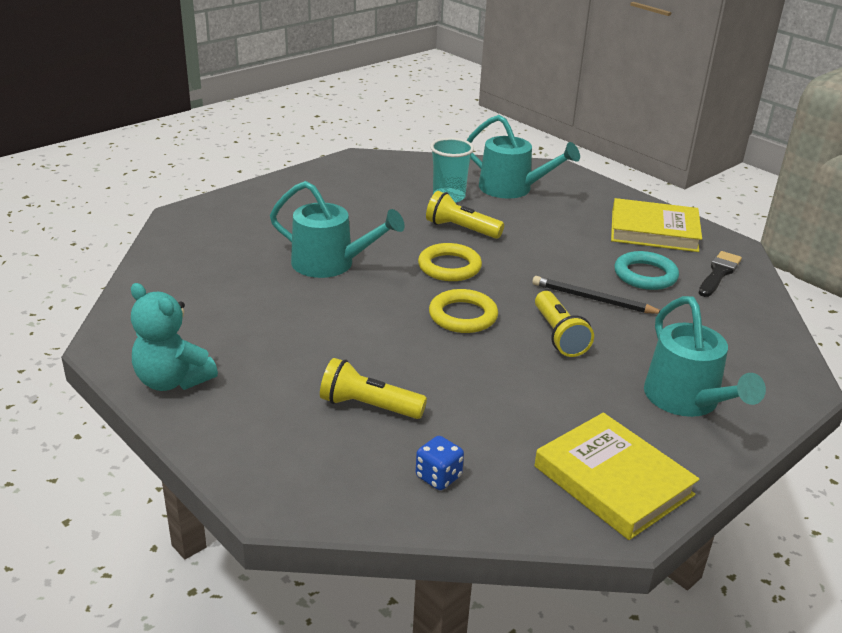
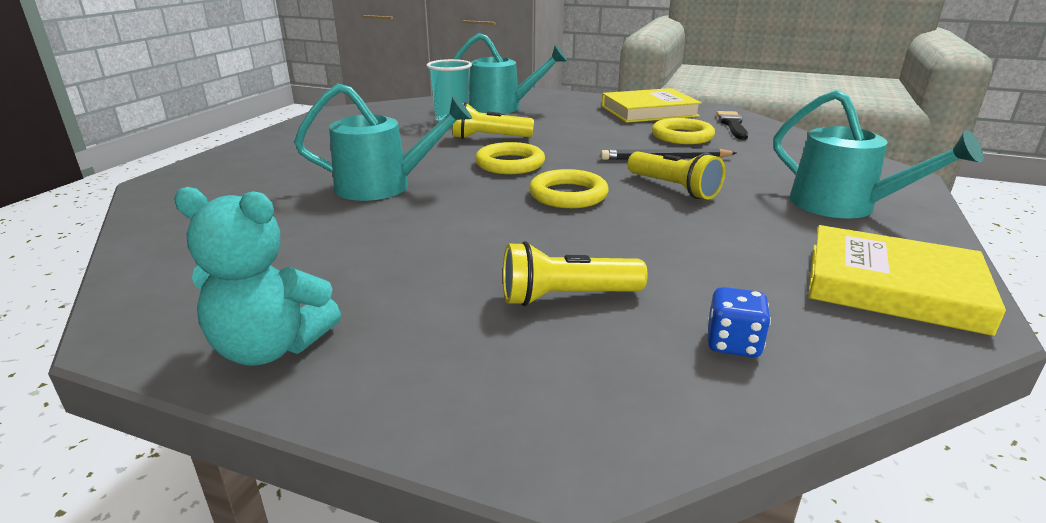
camera: 25 degrees left, 5 degrees down
(645, 275) = (682, 136): turquoise ring -> yellow ring

